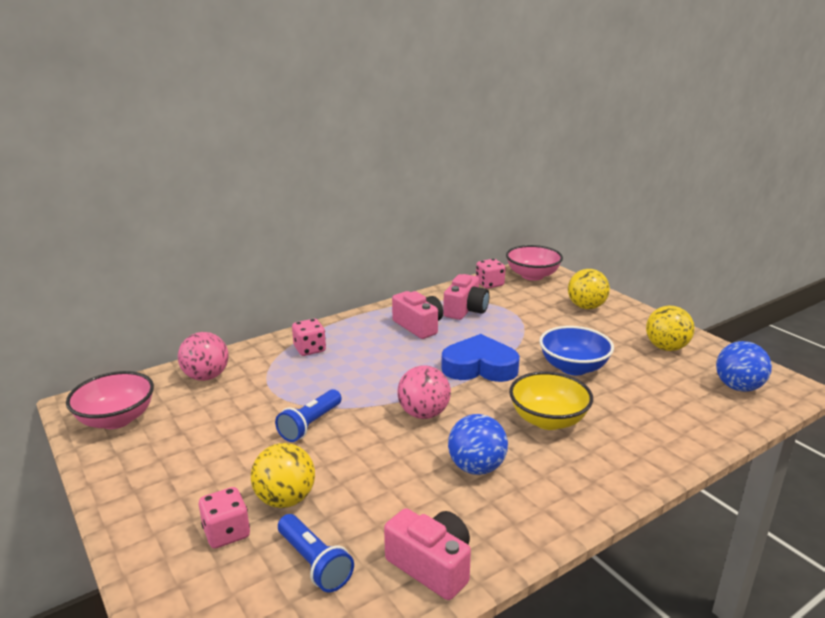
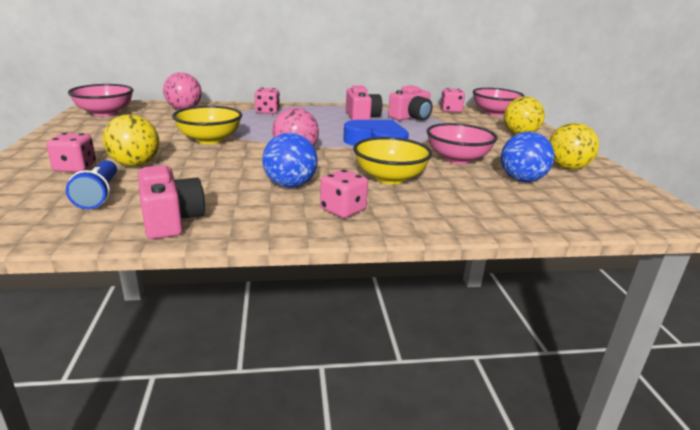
camera: 25 degrees right, 0 degrees up
(310, 425) = (209, 140): blue flashlight -> yellow bowl
(559, 483) = (343, 210): none -> pink dice
(573, 367) = (457, 159): blue bowl -> pink bowl
(738, 387) = (613, 204): blue ball -> blue ball (521, 180)

